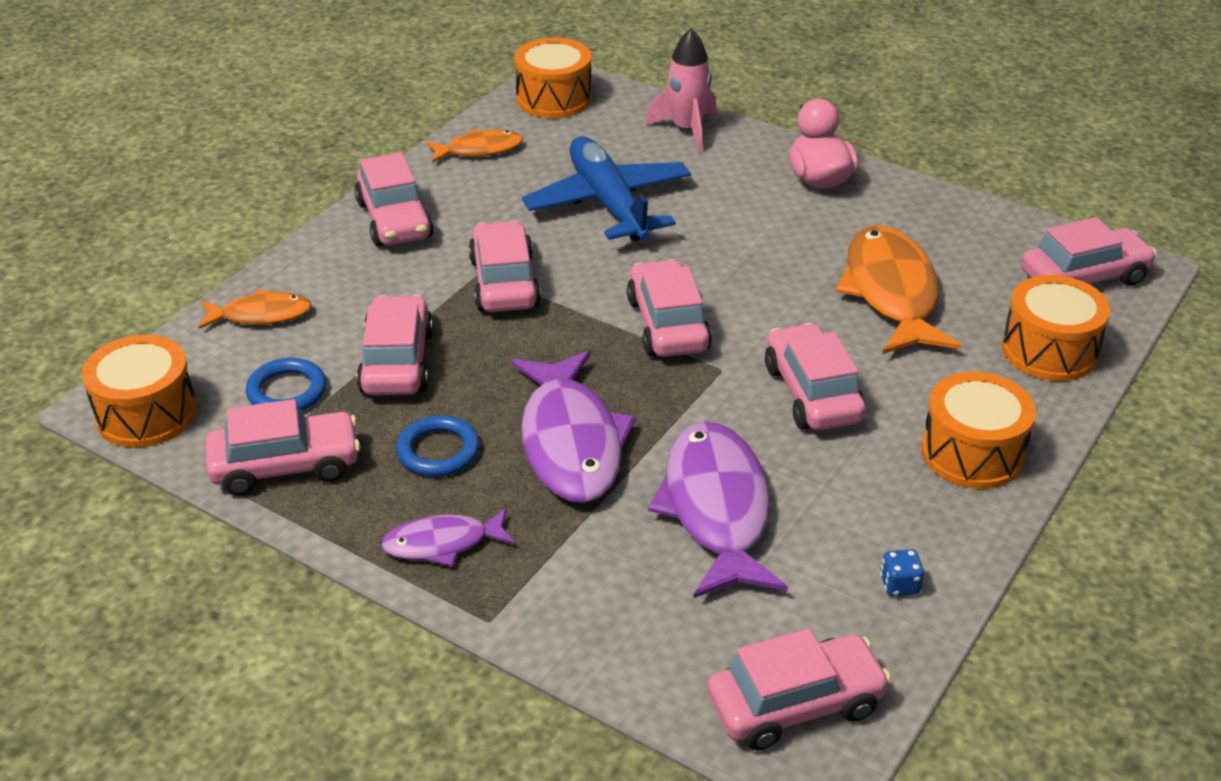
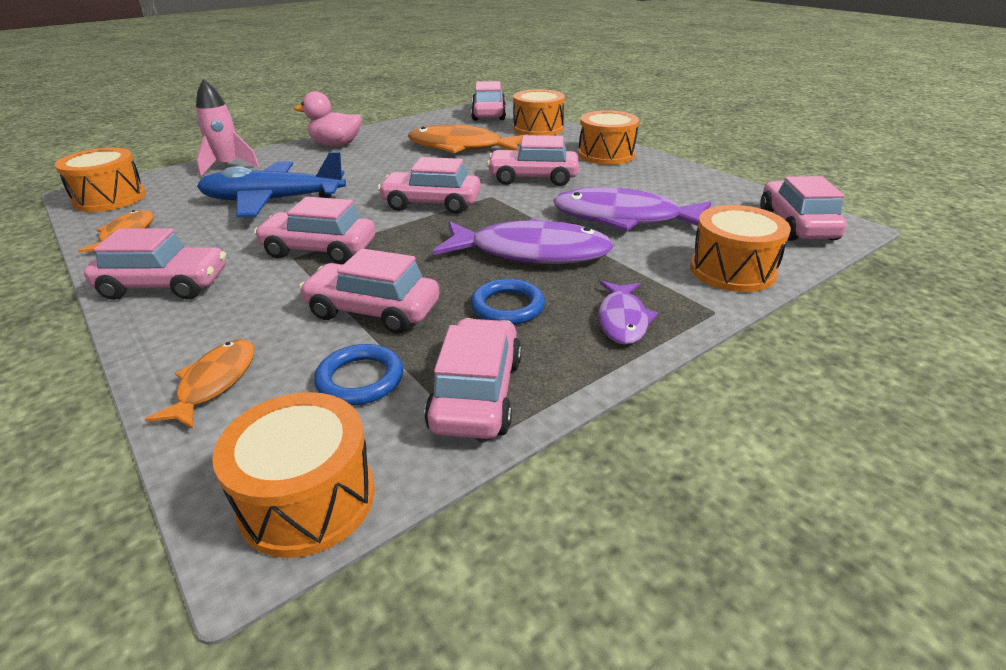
camera: 70 degrees left, 5 degrees down
(603, 632) = (732, 270): none -> orange drum
(899, 585) = (702, 186): blue dice -> none

